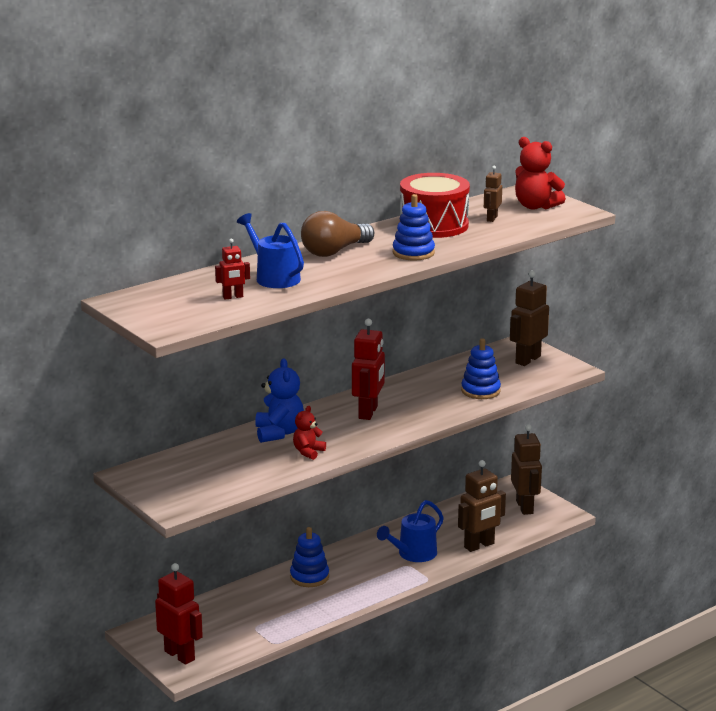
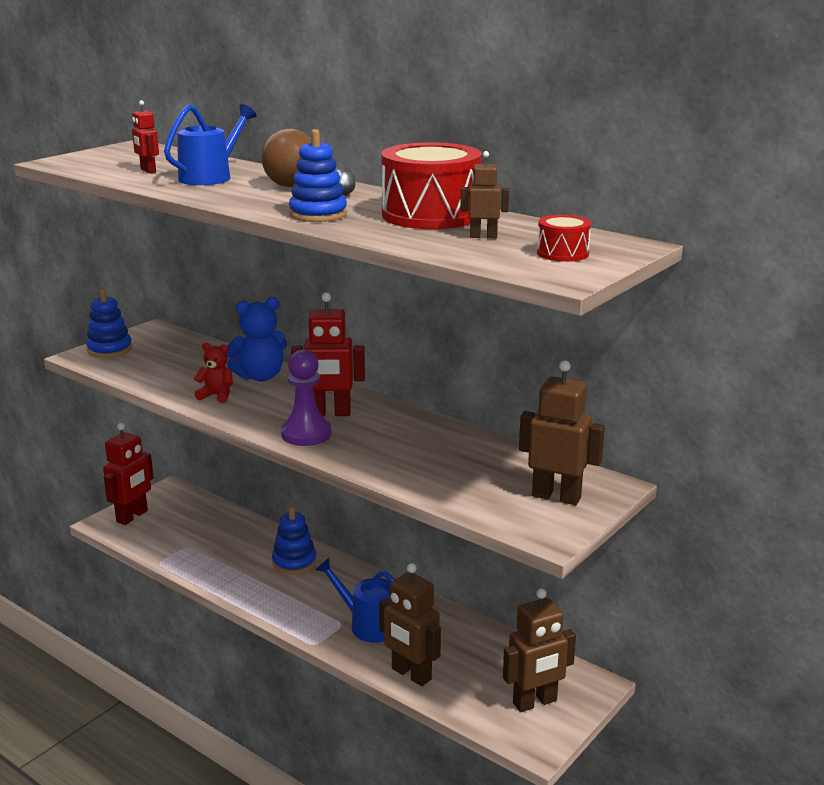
camera: 75 degrees right, 0 degrees up
(400, 424) = (306, 434): none -> purple pawn
(480, 391) = (429, 473): blue stacking toy -> blue stacking toy (109, 349)
(535, 206) = (562, 253): red teddy bear -> red drum

